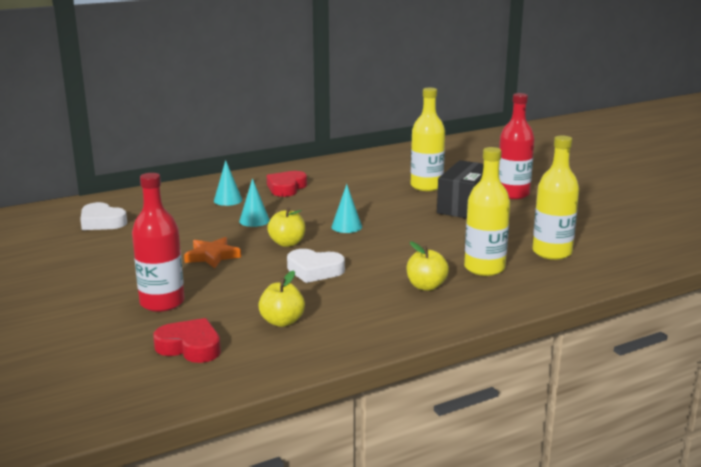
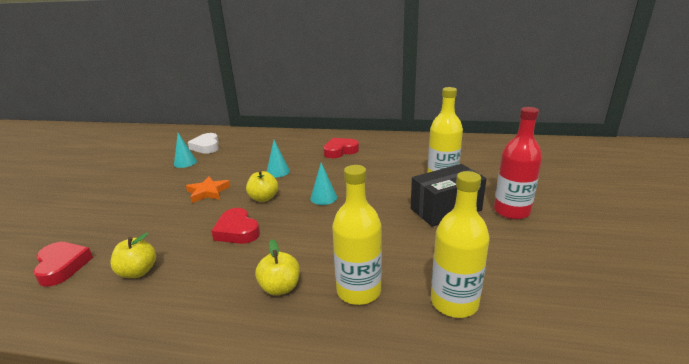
camera: 40 degrees right, 5 degrees up
(162, 303) = (121, 219): red bottle -> none
(228, 200) = (291, 150): turquoise cone -> turquoise cone (185, 162)
(314, 270) = (237, 231): white heart -> red heart

